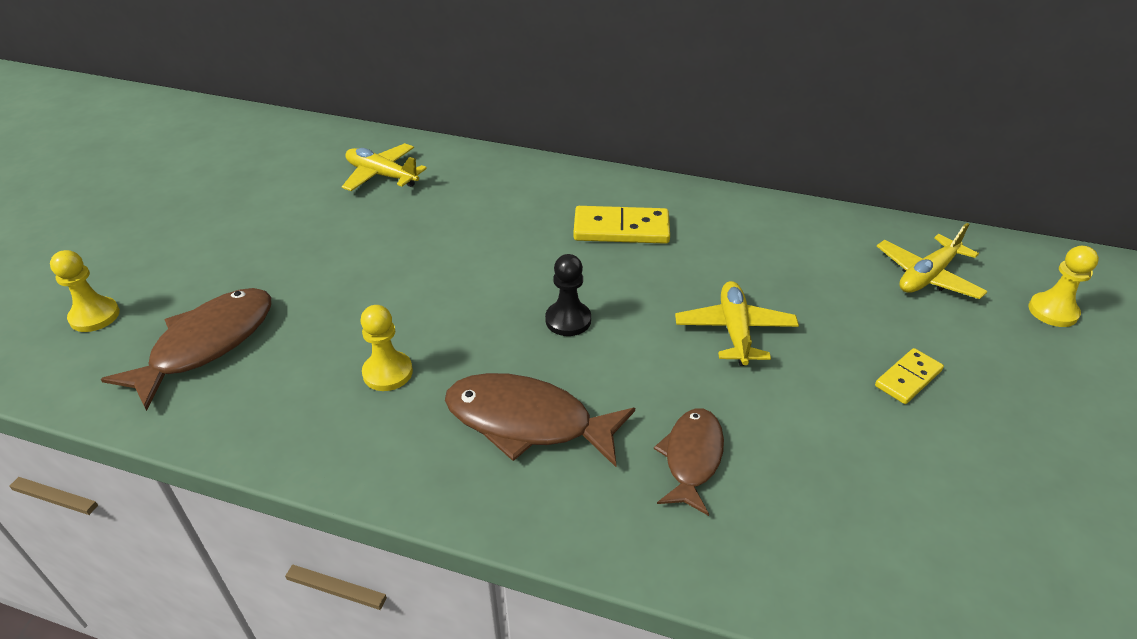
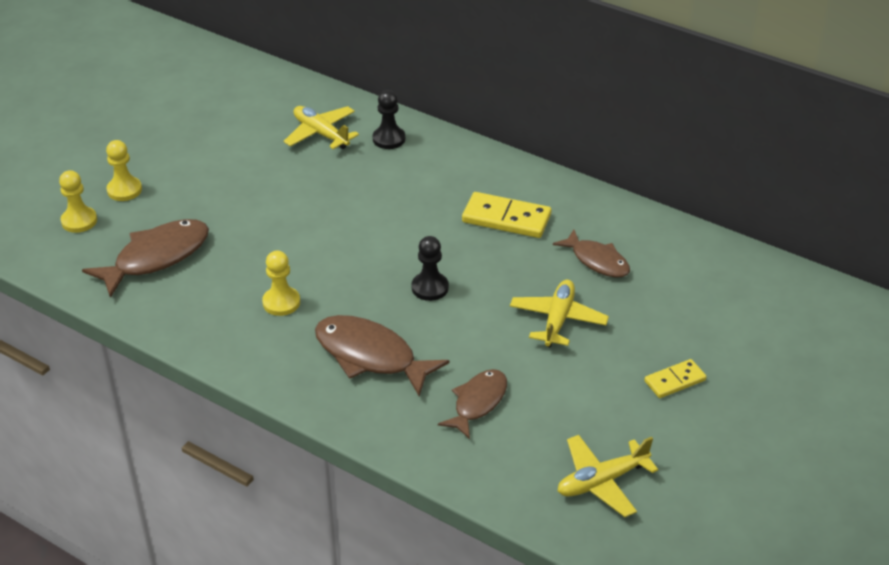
camera: 15 degrees right, 0 degrees up
(459, 170) = (389, 139): none -> black pawn
(741, 257) = (597, 261): none -> brown fish
(927, 276) = (748, 305): yellow plane -> yellow plane (602, 481)
(1052, 311) = (835, 353): yellow pawn -> yellow pawn (124, 190)

